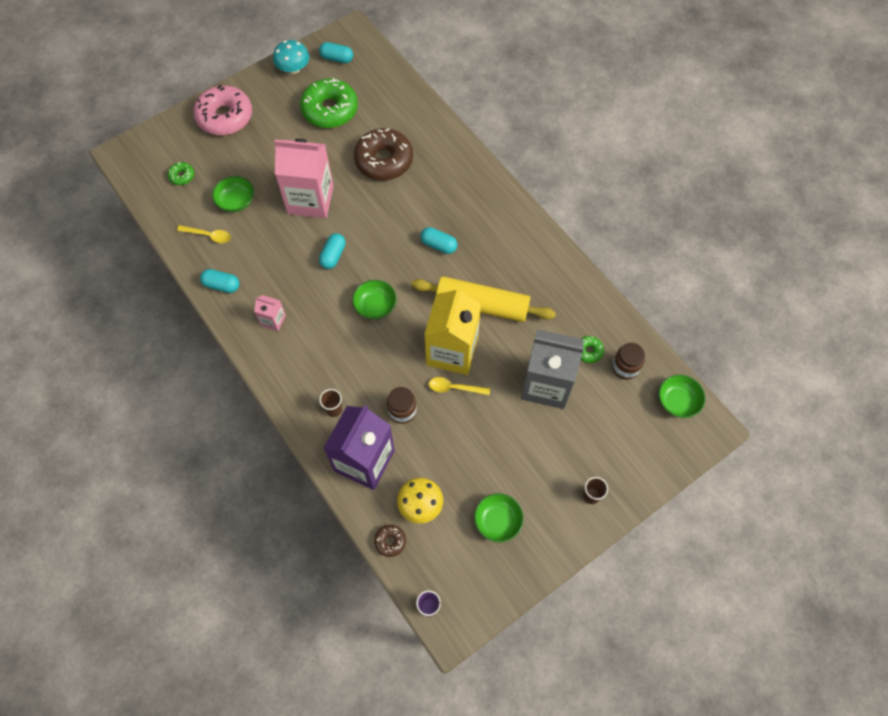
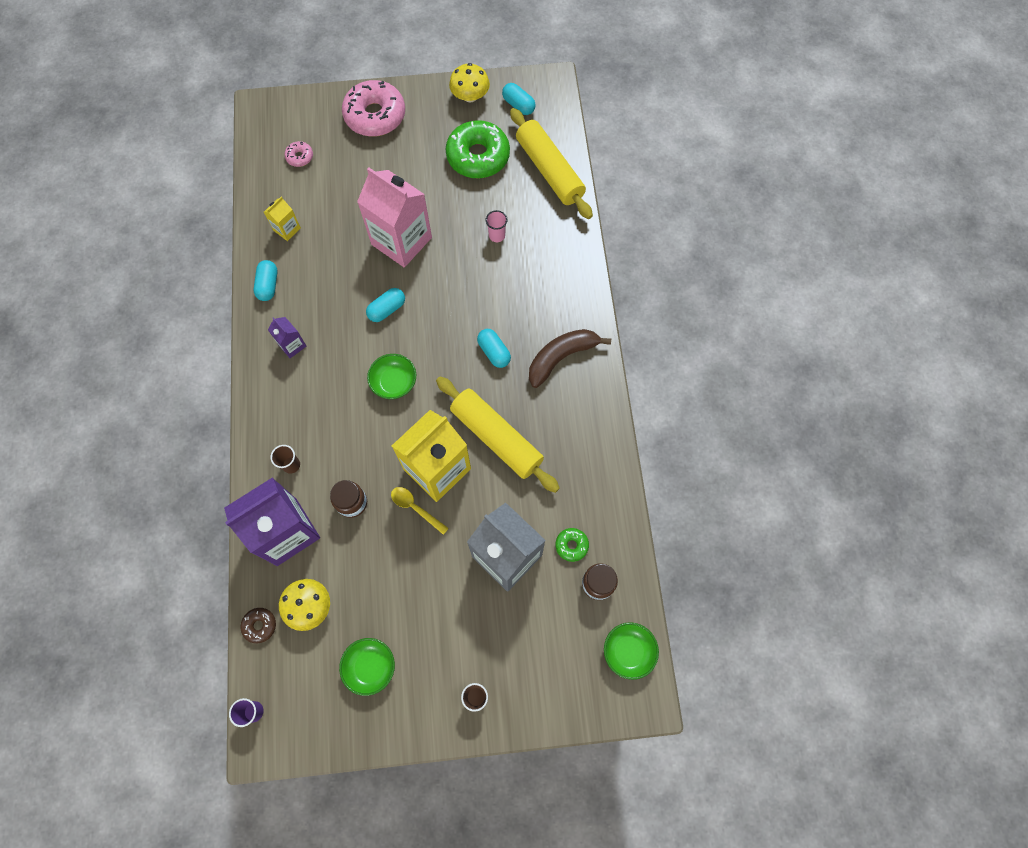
camera: 30 degrees right, 5 degrees up
(182, 176) = (300, 157): green donut -> pink donut
(208, 235) = (287, 229): yellow spoon -> yellow carton
(222, 285) = (268, 285): turquoise capsule -> turquoise capsule turned 45 degrees clockwise
(236, 201) = (332, 207): green bowl -> none
(273, 320) = (292, 345): pink carton -> purple carton
(293, 68) = (470, 96): turquoise mushroom -> yellow mushroom
(384, 160) = (497, 236): brown donut -> pink cup
(393, 95) = (550, 170): none -> yellow rolling pin
(492, 223) = (561, 357): none -> brown banana

